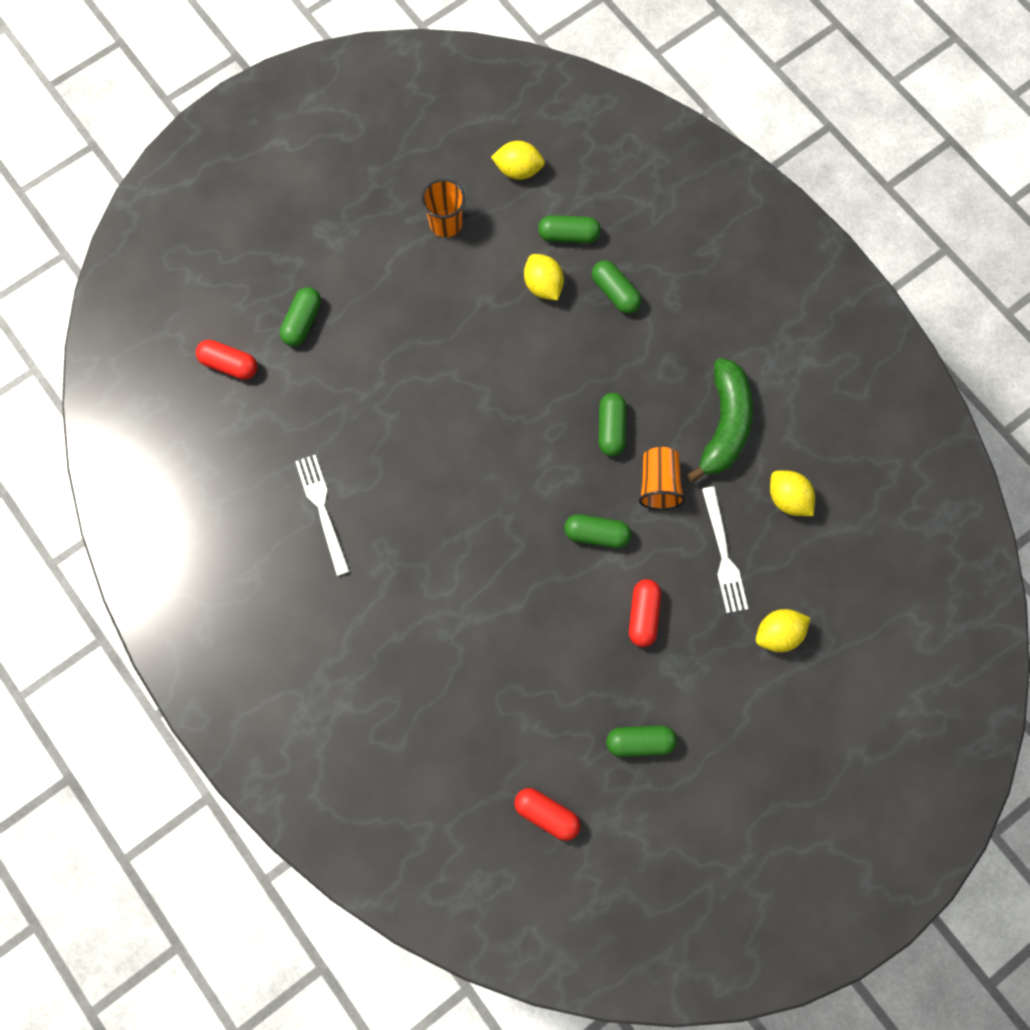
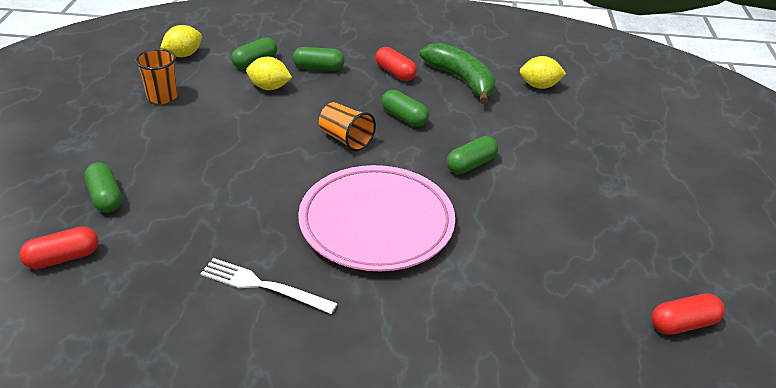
camera: 50 degrees left, 35 degrees down
(454, 525) = (376, 223): none -> pink plate
(640, 742) = (659, 237): green capsule -> none
(643, 615) = (557, 179): red capsule -> red capsule (395, 73)
(659, 484) = (468, 122): orange cup -> orange cup (345, 139)
(723, 554) = (549, 126): white fork -> none
(778, 634) = (630, 136): yellow lemon -> none

